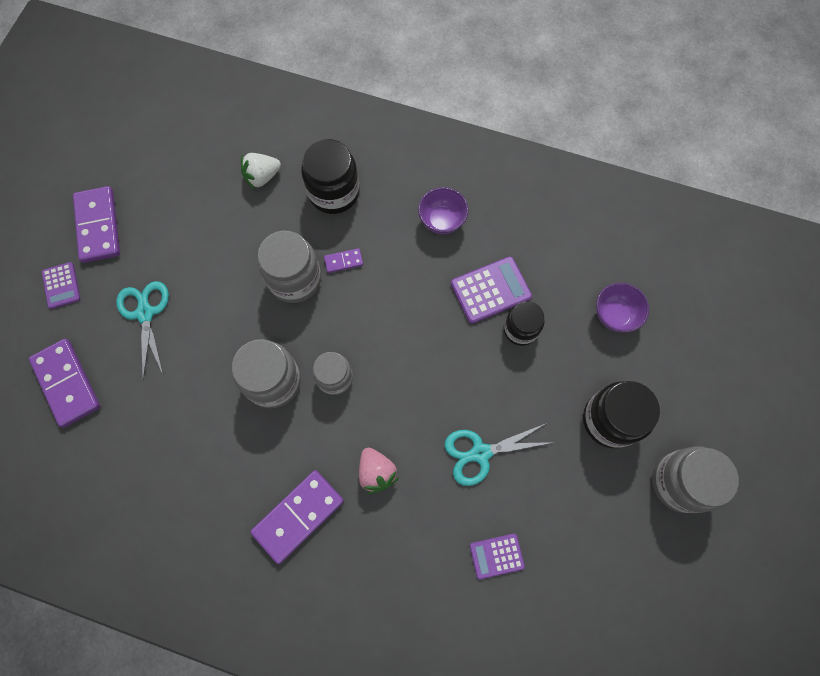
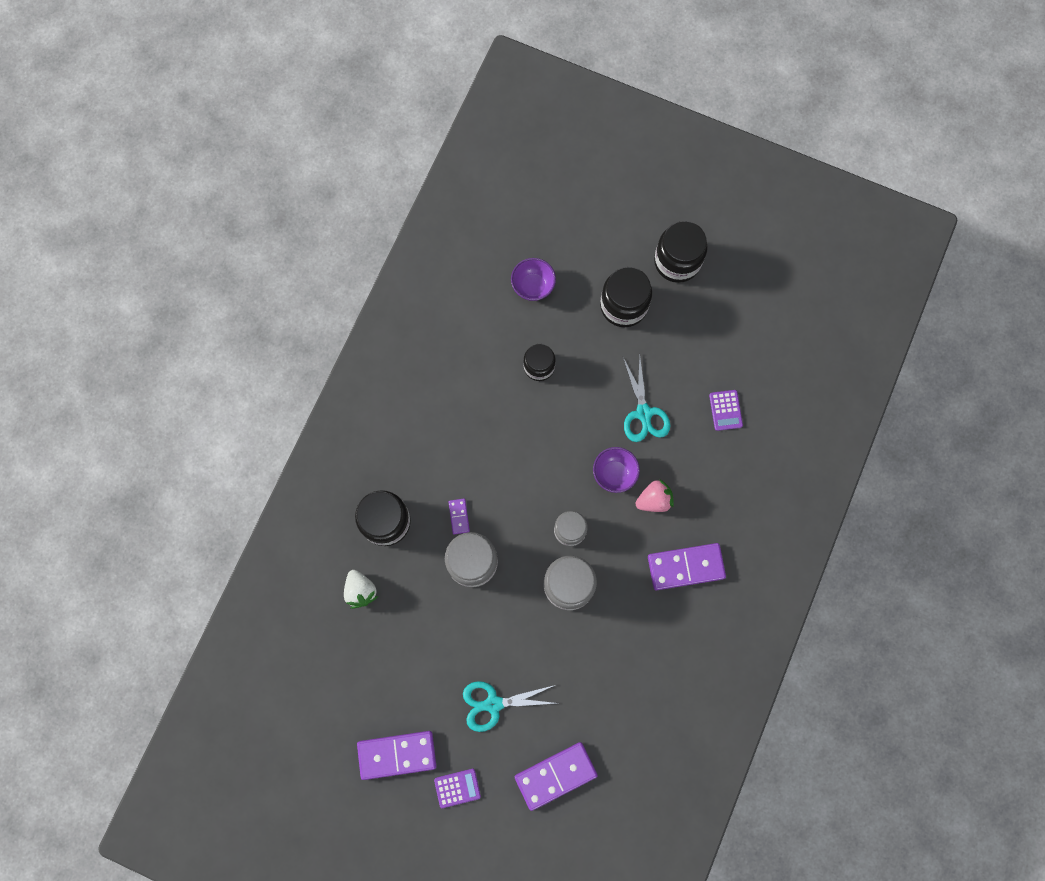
camera: 85 degrees left, 5 degrees up
(298, 516) = (686, 567): purple domino -> purple domino turned 60 degrees counterclockwise
(442, 221) = (427, 423): purple bowl -> purple bowl (614, 473)
(490, 290) = (500, 387): purple calculator -> none
(679, 482) = (677, 261): grey jar -> black jar

